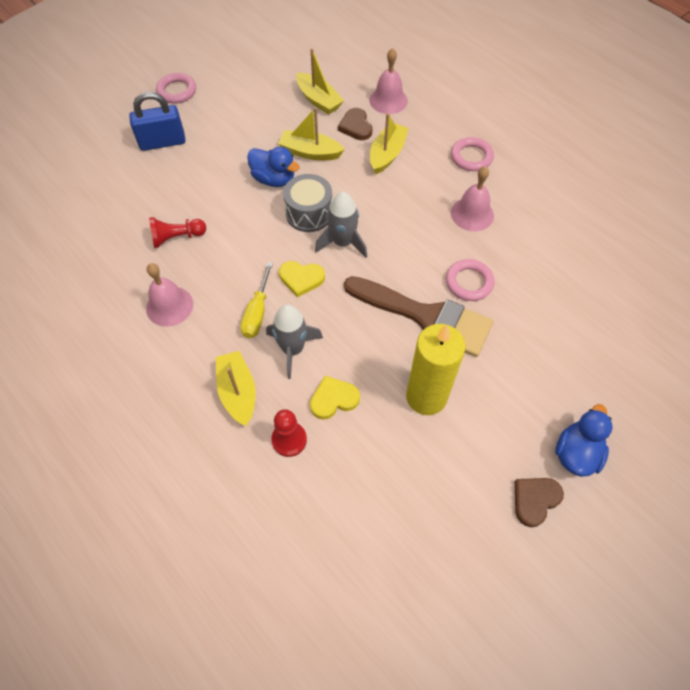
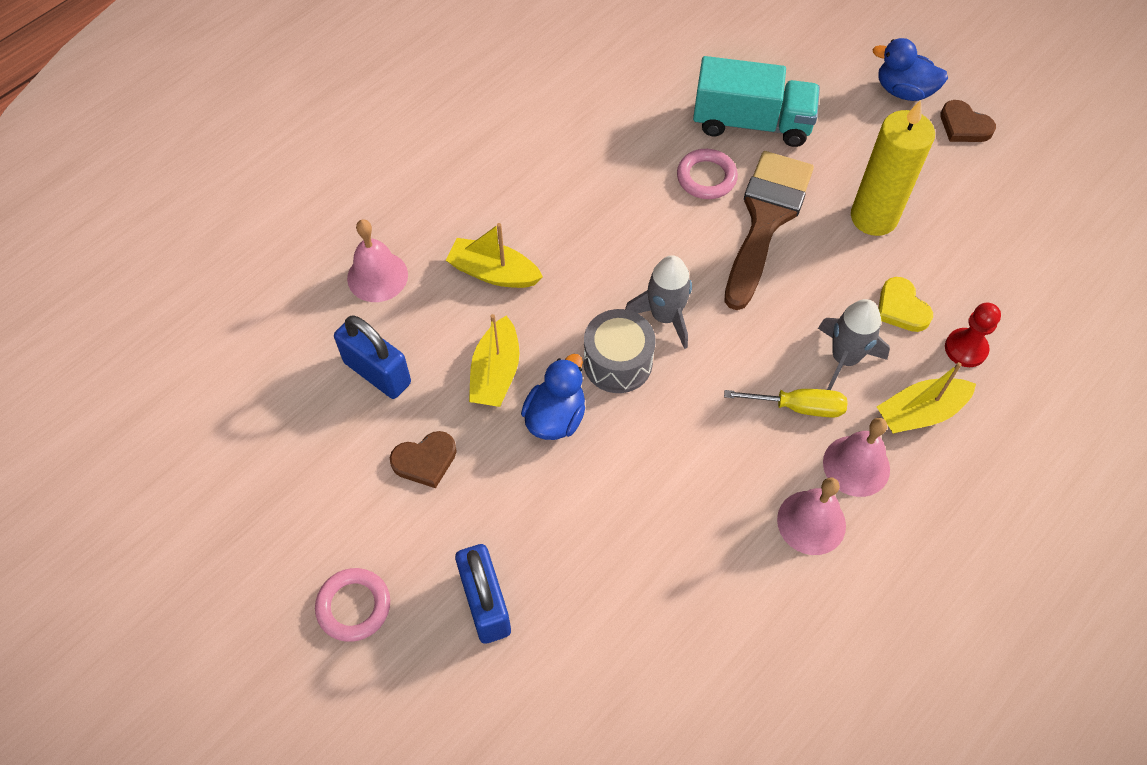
camera: 95 degrees left, 0 degrees up
(177, 237) = (688, 537): red pawn -> none
(301, 279) = (734, 360): yellow heart -> none
(318, 100) = (377, 373): yellow boat -> blue padlock
(356, 126) = (437, 316): brown heart -> brown heart (425, 460)
(471, 157) = (492, 174): pink ring -> none
(472, 214) = (595, 173): pink bell -> pink bell (856, 465)
(528, 321) = (751, 123): none -> turquoise truck

